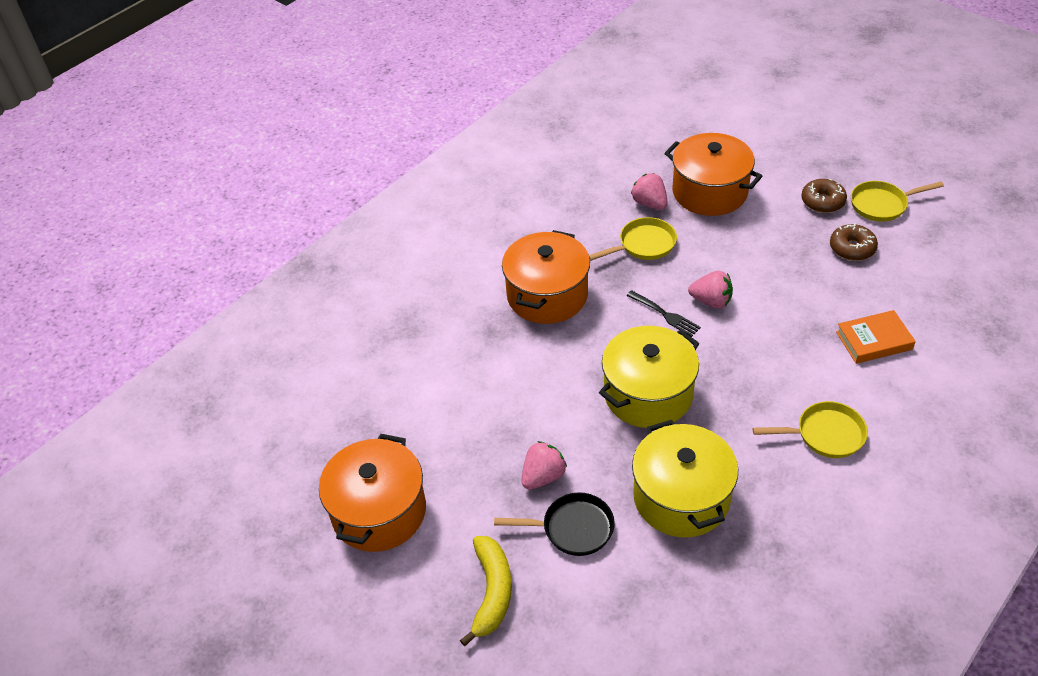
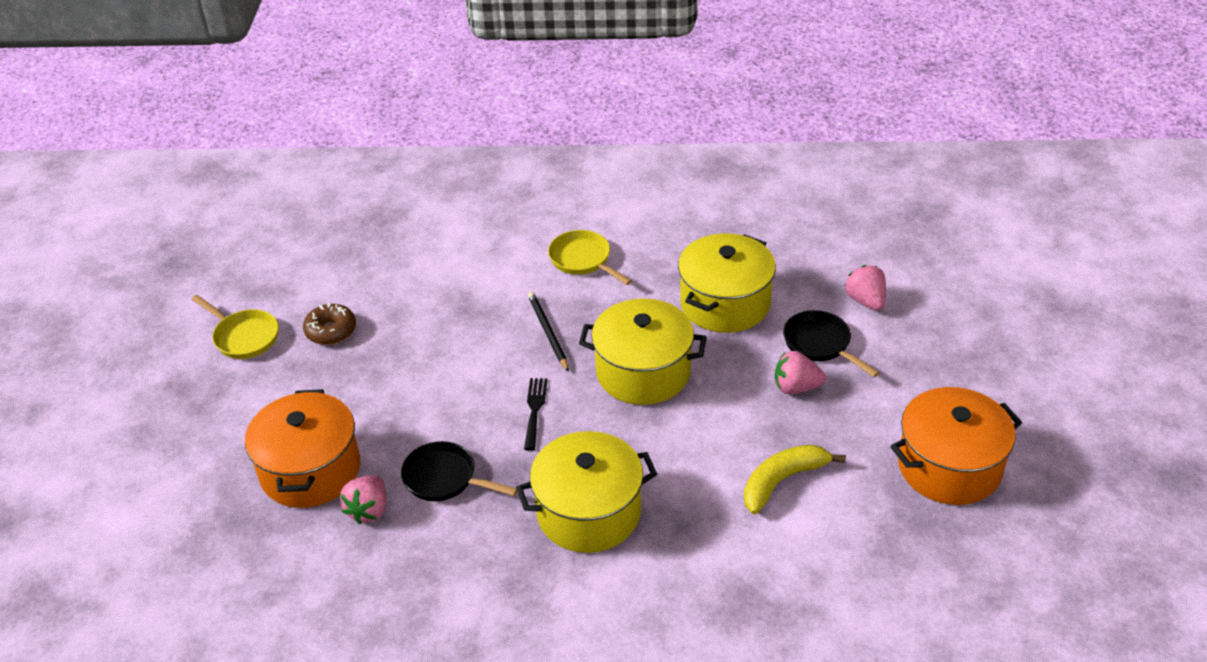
camera: 130 degrees left, 5 degrees down
(492, 592) = (922, 355): yellow banana -> yellow banana (782, 481)
(547, 295) = (589, 512): orange pot -> yellow pot
(643, 245) = (444, 478): yellow pan -> black pan
(711, 301) = (487, 388): pink strawberry -> pink strawberry (866, 301)
(745, 363) = (548, 332): none -> black pencil
(822, 201) = (267, 378): brown donut -> none
(874, 341) = (450, 274): orange book -> none

